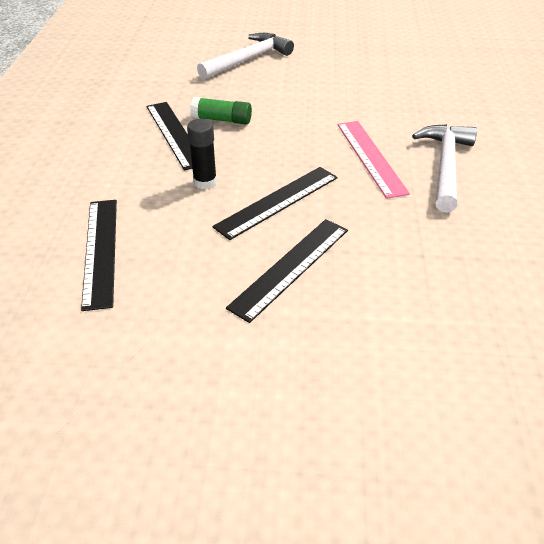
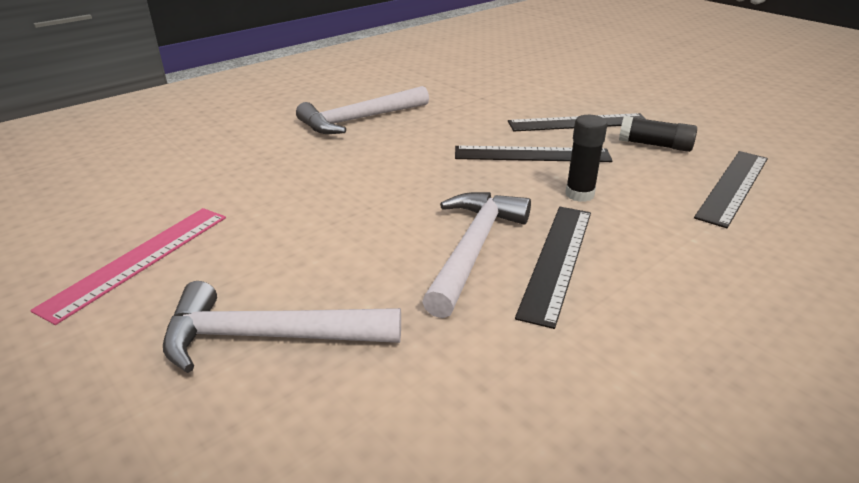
camera: 135 degrees left, 10 degrees down
(195, 273) = (655, 145): none -> black glue stick
(222, 120) = (473, 249): green glue stick -> white hammer
(370, 157) = (398, 147): pink ruler -> pink ruler (139, 260)

